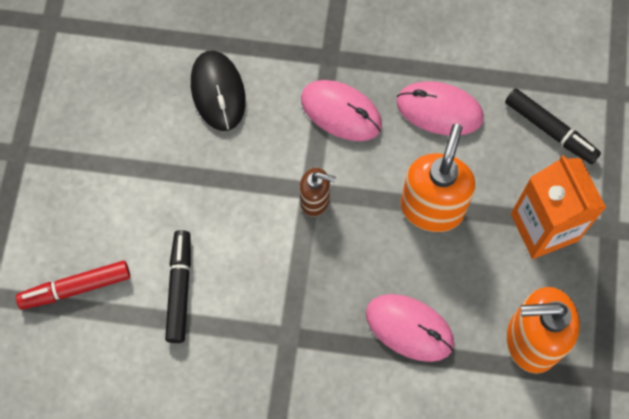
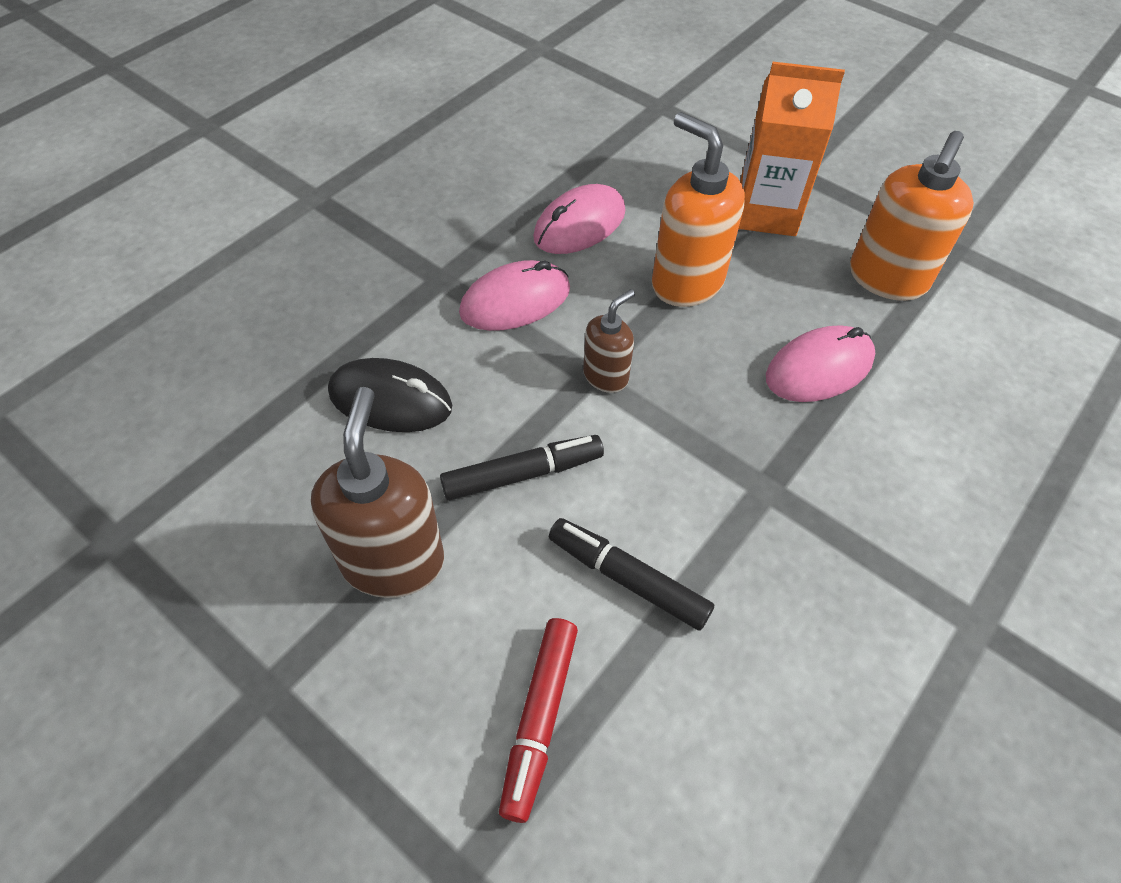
camera: 60 degrees left, 15 degrees down
(118, 163) = (393, 561): none -> brown soap dispenser
(550, 130) = (665, 161): black marker -> black marker (522, 474)

